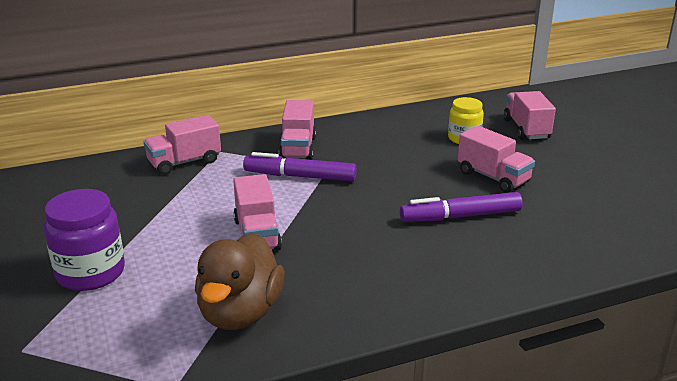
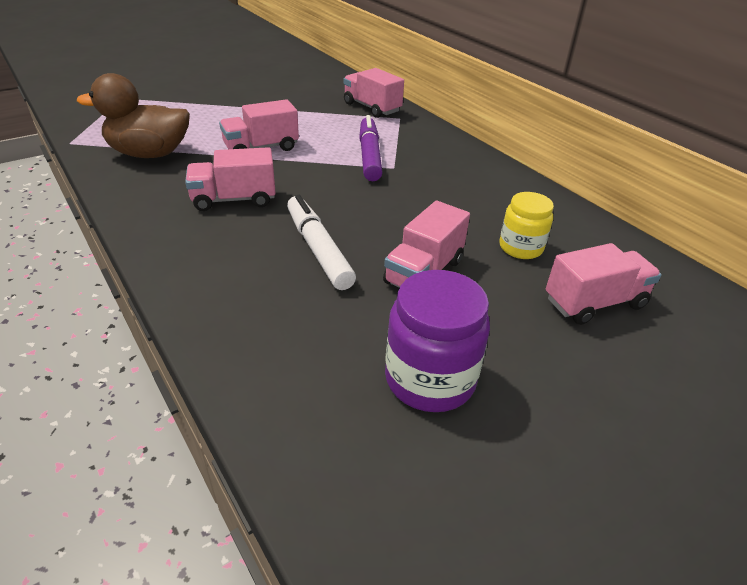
camera: 75 degrees right, 10 degrees up
(90, 273) = (203, 101): purple jar -> purple jar (430, 379)
(298, 148) = (426, 150): pink truck -> pink truck (234, 199)
(460, 216) = (318, 249): purple marker -> white marker

